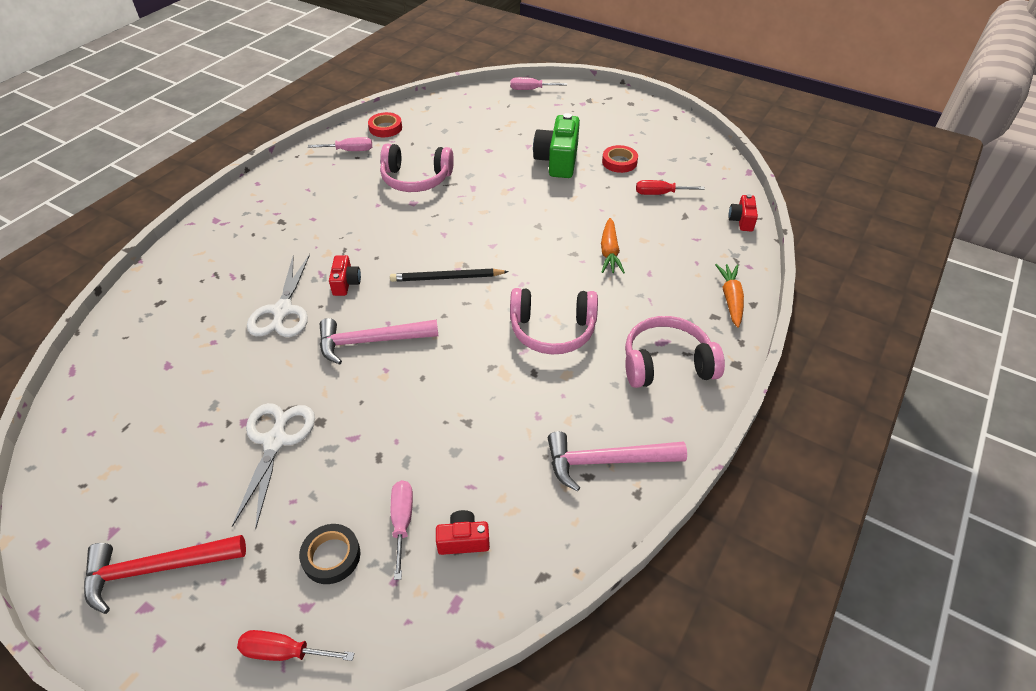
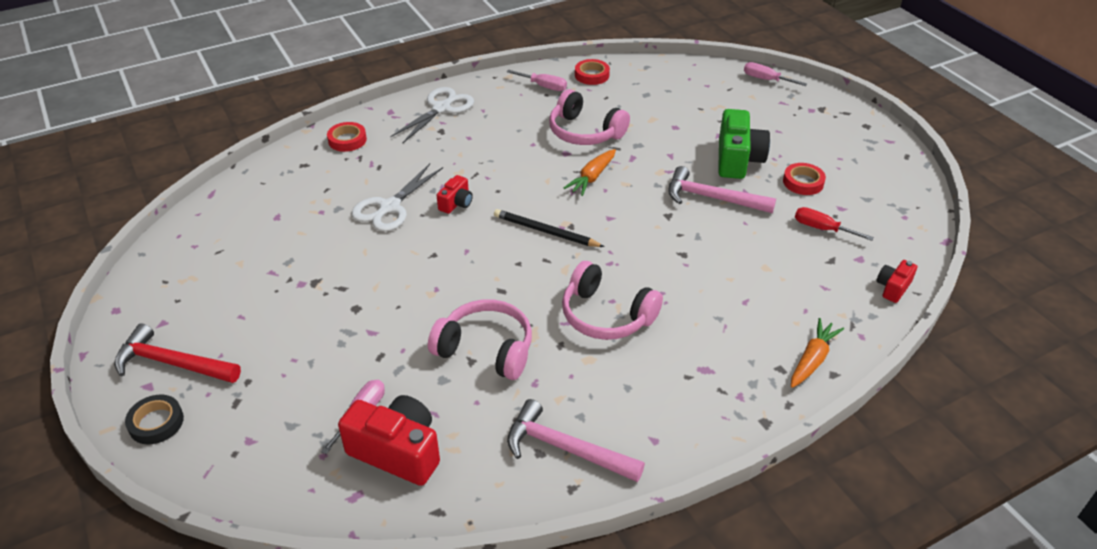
camera: 30 degrees right, 5 degrees down
(190, 262) = (347, 140): none -> red tape
(275, 441) = (312, 309): white scissors -> white scissors (441, 108)
(284, 652) = (213, 464): red screwdriver -> none
(331, 556) = (292, 414): black tape -> black tape (156, 423)
(371, 341) = (441, 260): pink hammer -> pink hammer (712, 198)
(463, 540) = (397, 452): red camera -> red camera, size x1.92
(557, 161) = (737, 159): green camera -> green camera turned 150 degrees clockwise
(609, 252) = (720, 266): orange carrot -> orange carrot (592, 177)
(666, 364) = (693, 391): pink headphones -> pink headphones (486, 349)

